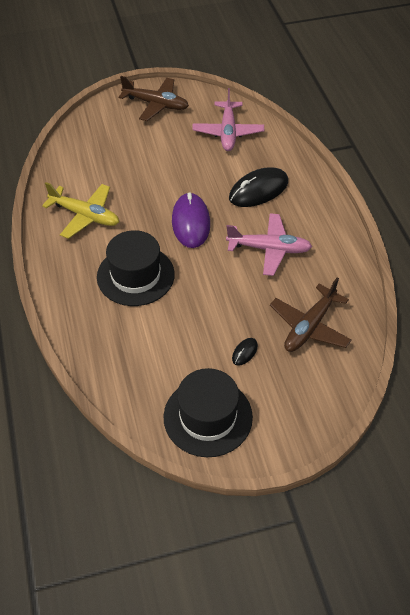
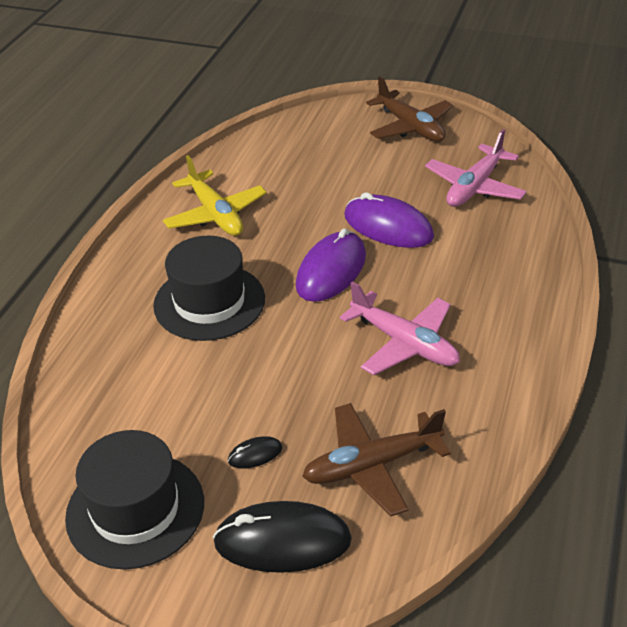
camera: 35 degrees right, 10 degrees down
(199, 179) = (388, 227): none -> purple mouse
(258, 190) = (454, 267): black mouse -> black mouse (282, 541)

